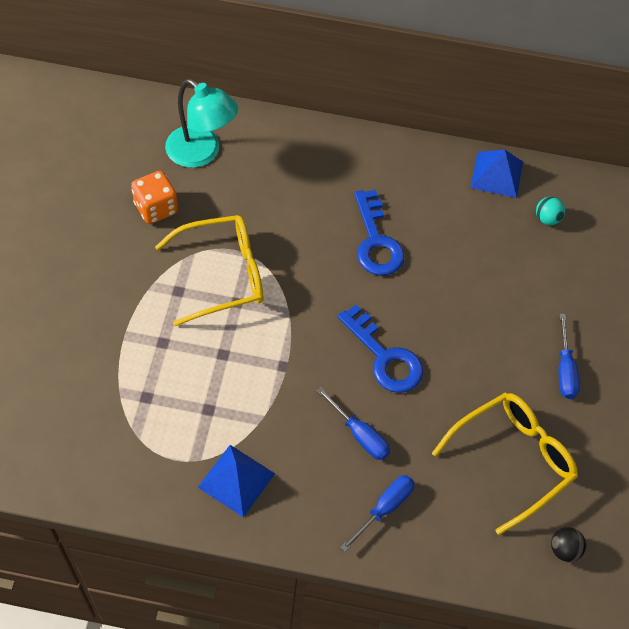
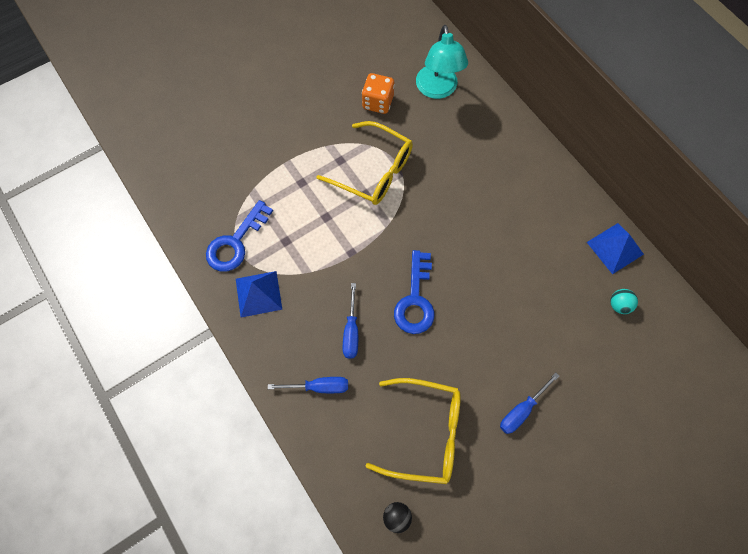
camera: 50 degrees right, 10 degrees up
(376, 241) = (486, 226): blue key -> blue key (236, 242)

